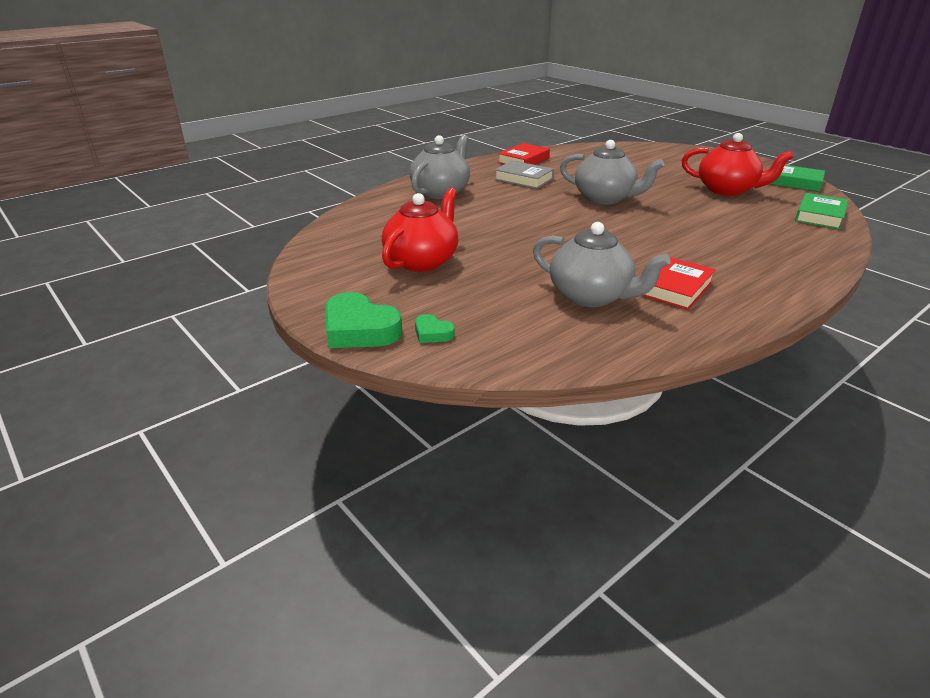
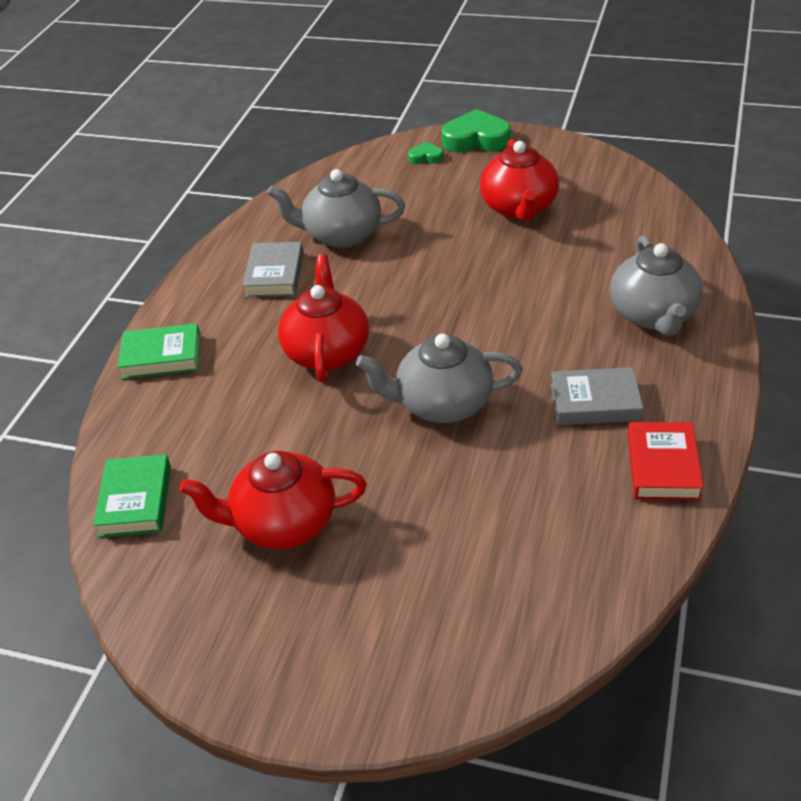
camera: 150 degrees right, 10 degrees up
(660, 235) = (327, 351): none -> red teapot
(676, 288) = (275, 275): red book -> grey book
(793, 182) = (178, 621): green book -> green book (161, 357)

